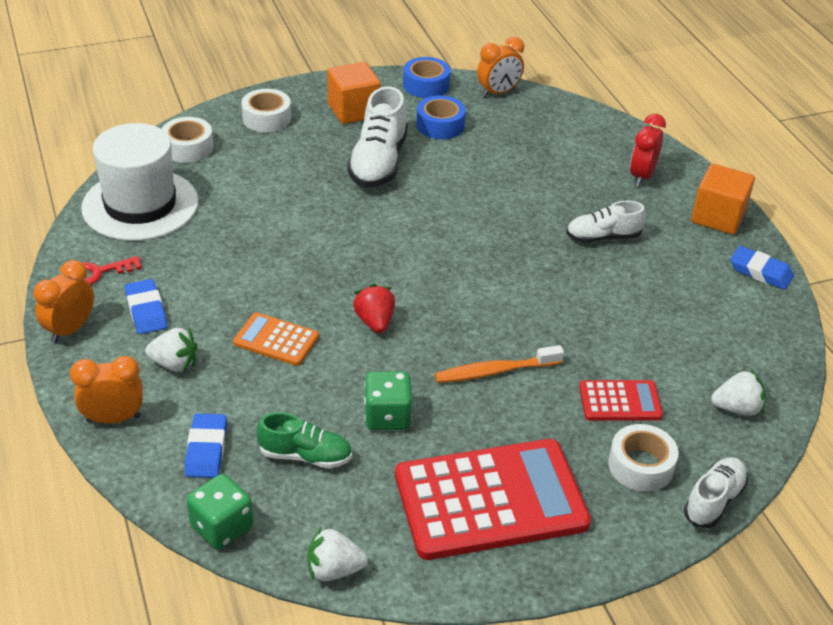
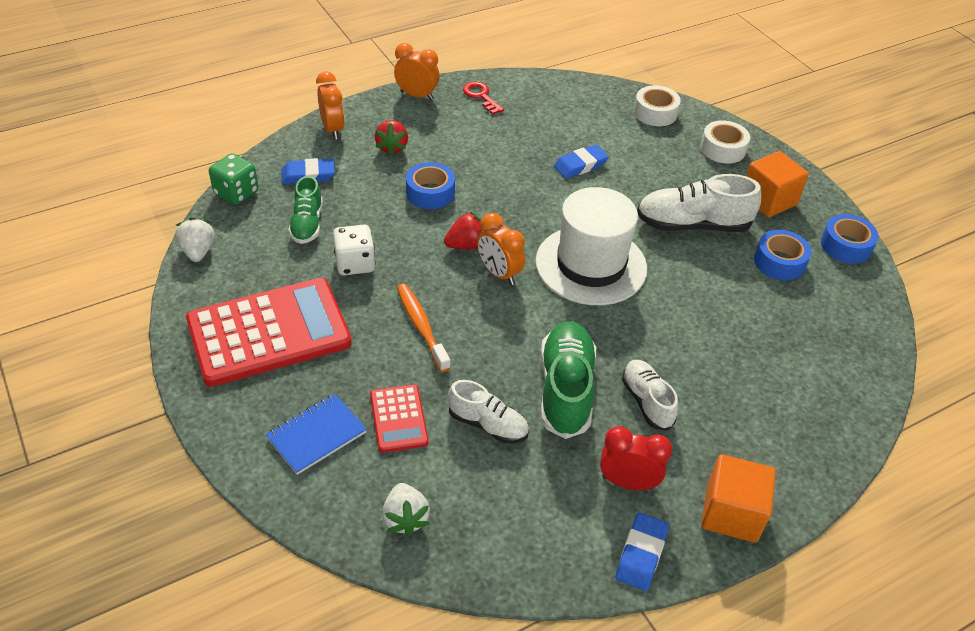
camera: 80 degrees right, 5 degrees up
(140, 205) = (568, 102): white hat -> white hat (591, 265)
(146, 310) = (446, 125): blue eraser -> blue eraser (580, 165)
(174, 364) = (392, 147): white strawberry -> red strawberry
(276, 340) = (430, 193): orange calculator -> blue tape
(387, 416) = (355, 263): green dice -> white dice
(490, 500) = (269, 332): red calculator -> red calculator turned 90 degrees counterclockwise
(498, 93) = (869, 303): orange clock -> orange clock (499, 273)
(587, 283) = (565, 389): none -> green shoe
(640, 466) = (316, 435): white tape -> blue notebook
(641, 176) = (777, 436): red clock -> red clock (628, 482)
(714, 500) = (277, 493): white shoe -> white shoe (488, 425)

